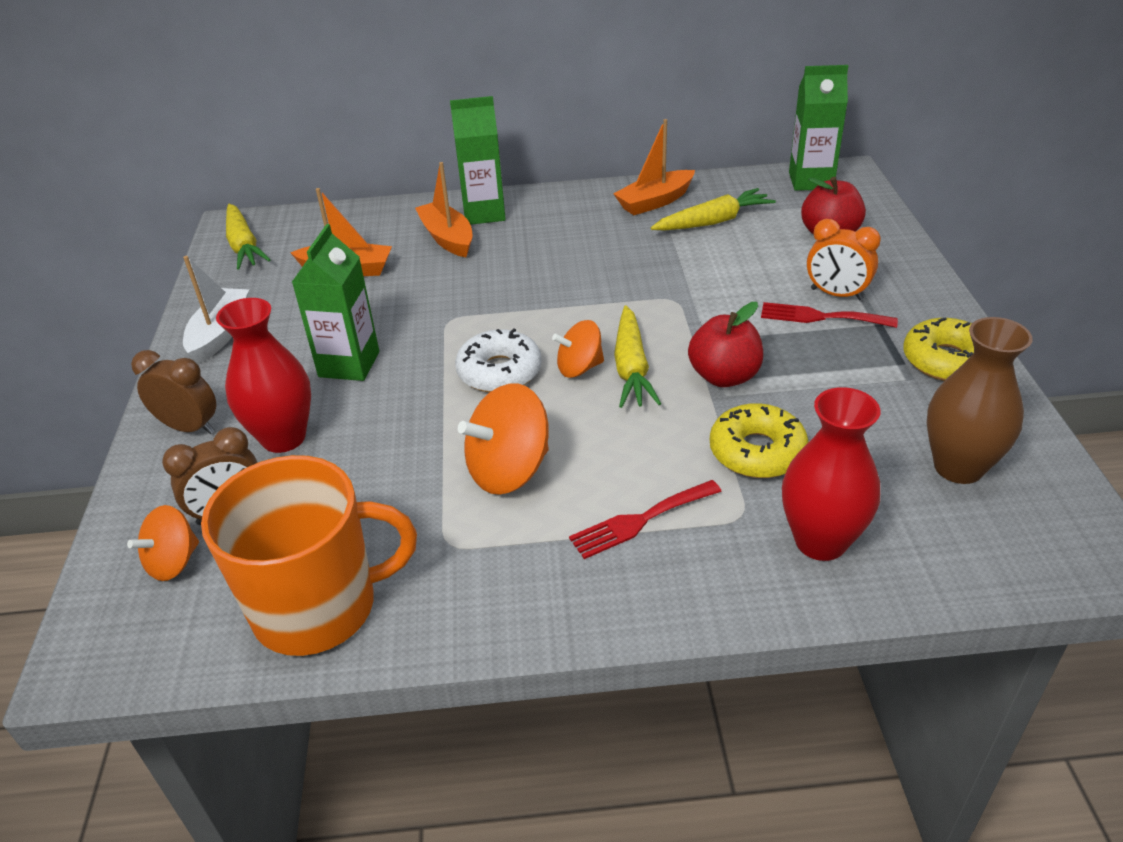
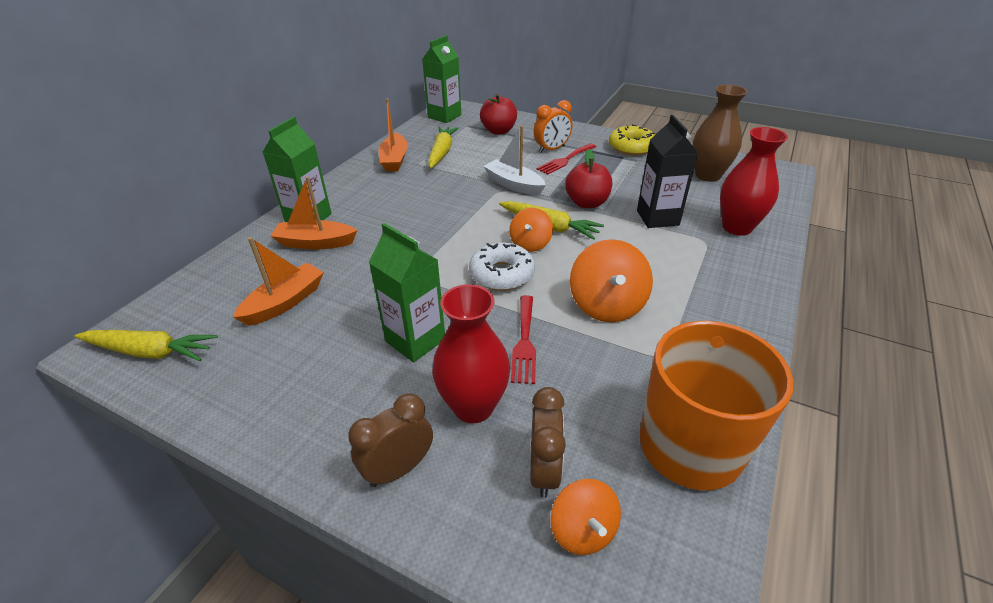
camera: 60 degrees left, 0 degrees up
(220, 333) = (275, 407): white boat -> white boat (514, 185)
(640, 520) = (687, 273): red fork -> red fork (524, 342)
(757, 452) = (657, 218): yellow donut -> black carton

